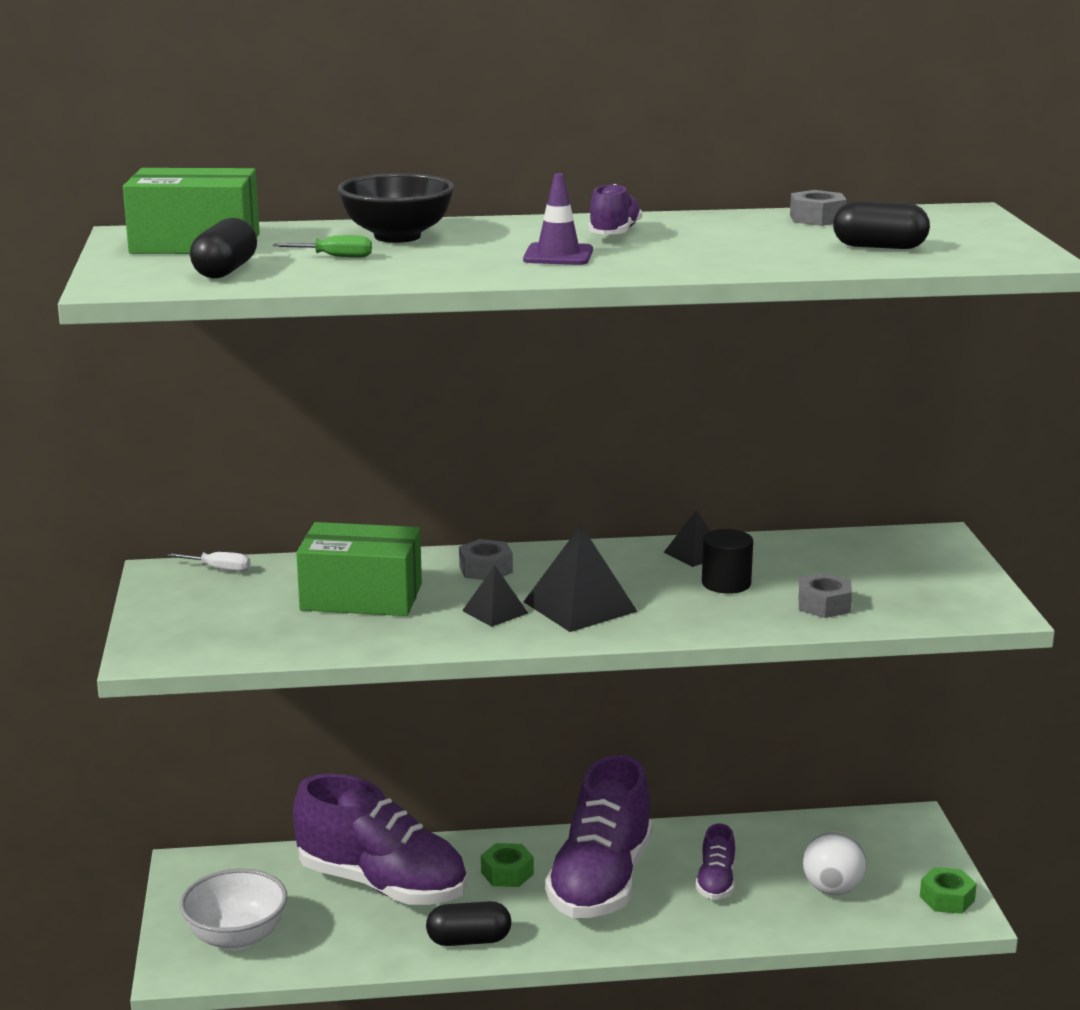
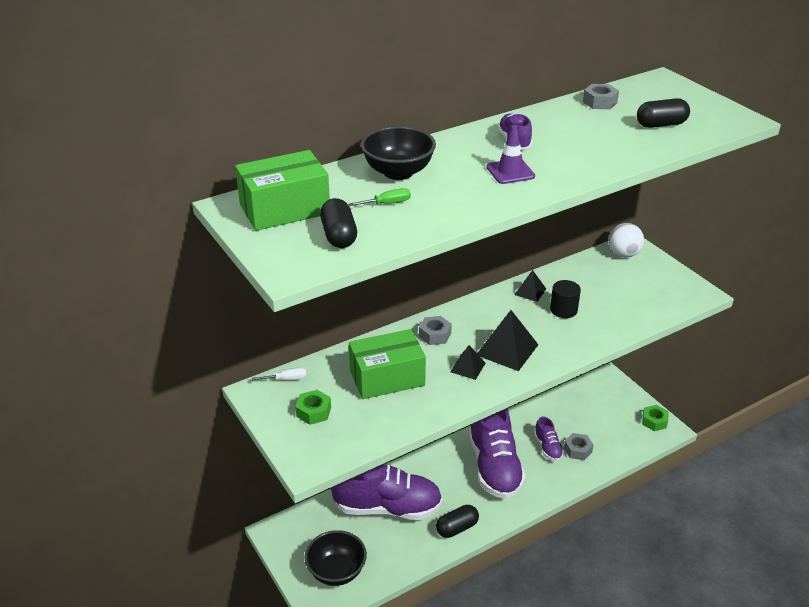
camera: 25 degrees left, 15 degrees up
(236, 938) = (336, 572): white bowl -> black bowl
(507, 873) = (445, 477): green nut -> green nut (313, 412)
(824, 605) = (621, 312): grey nut -> grey nut (577, 450)
(832, 889) = (602, 433): white ball -> white ball (623, 254)

